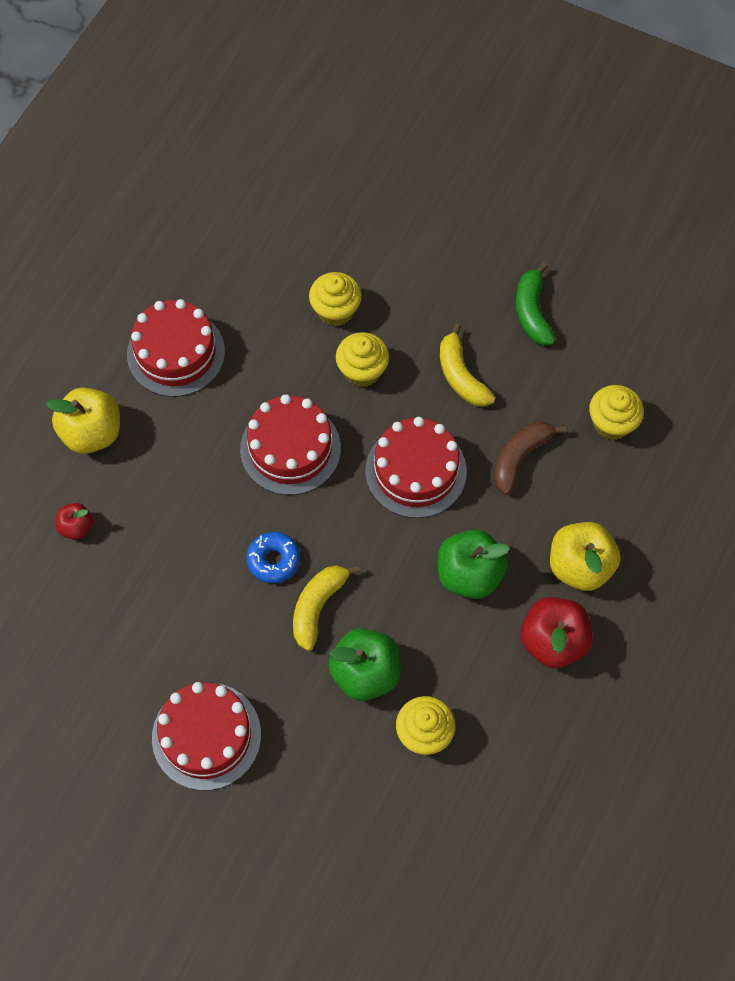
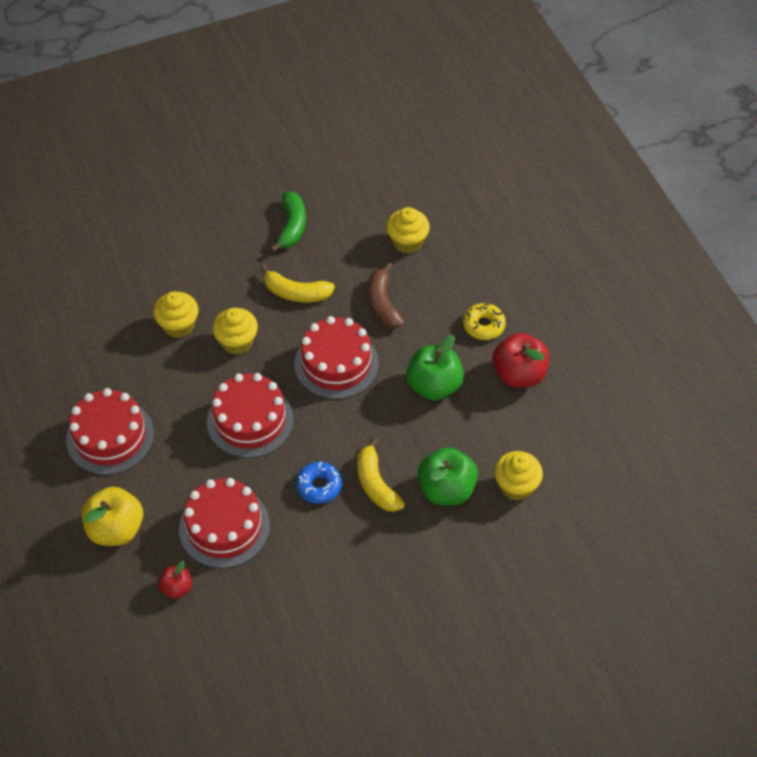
camera: 50 degrees left, 10 degrees down
(206, 736) = (405, 613): red cake -> red cake (224, 527)
(532, 312) = (292, 226): green banana -> green banana turned 120 degrees counterclockwise
(580, 566) = (483, 325): yellow apple -> yellow donut

